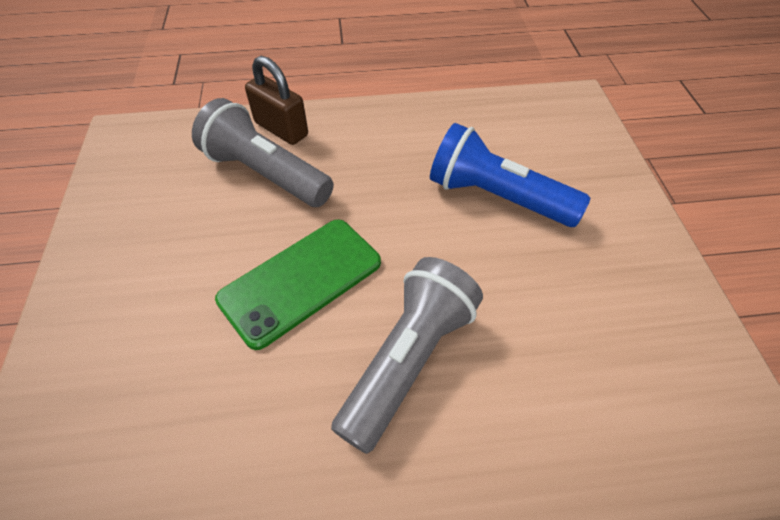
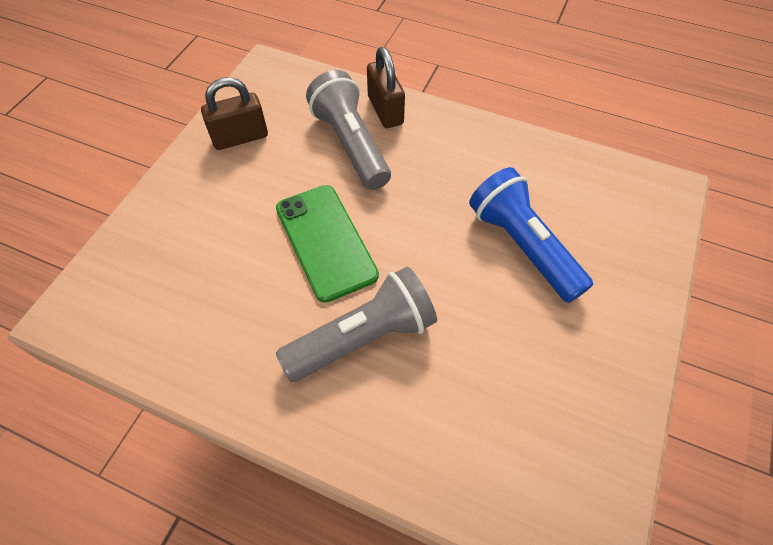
camera: 30 degrees right, 5 degrees up
(131, 216) = (240, 137): none -> brown padlock
(301, 281) = (325, 241): green phone -> green phone turned 75 degrees clockwise

